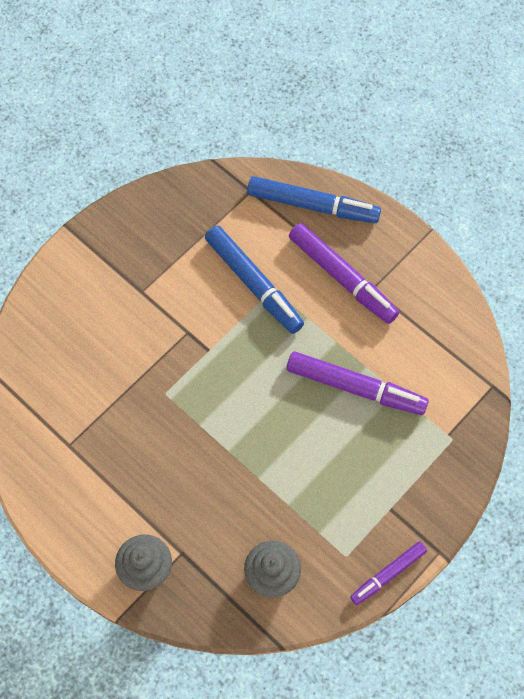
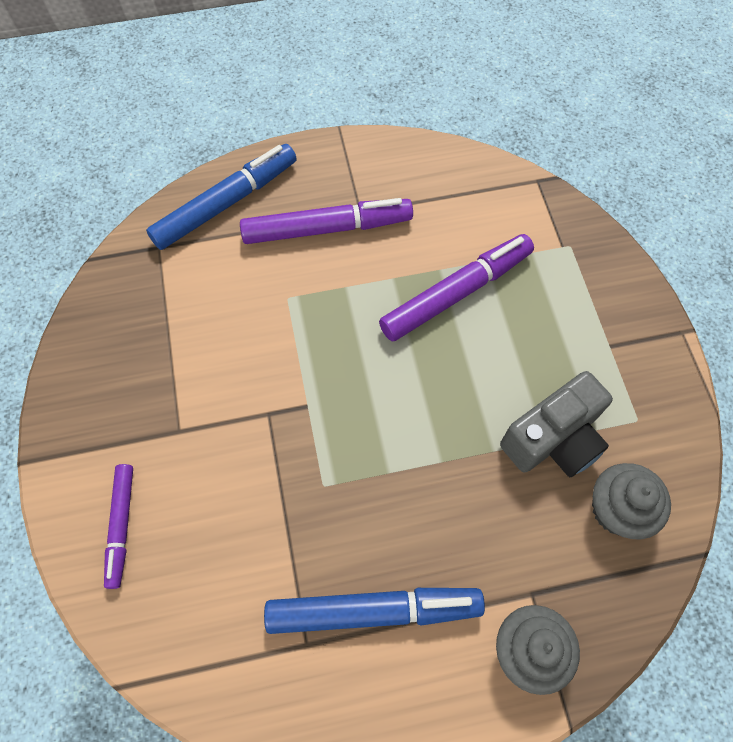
camera: 55 degrees left, 0 degrees up
(253, 284) = (266, 311): blue marker -> blue marker (373, 610)
(293, 510) = (553, 439): none -> grey camera
(388, 574) = (681, 393): purple marker -> purple marker (121, 526)

